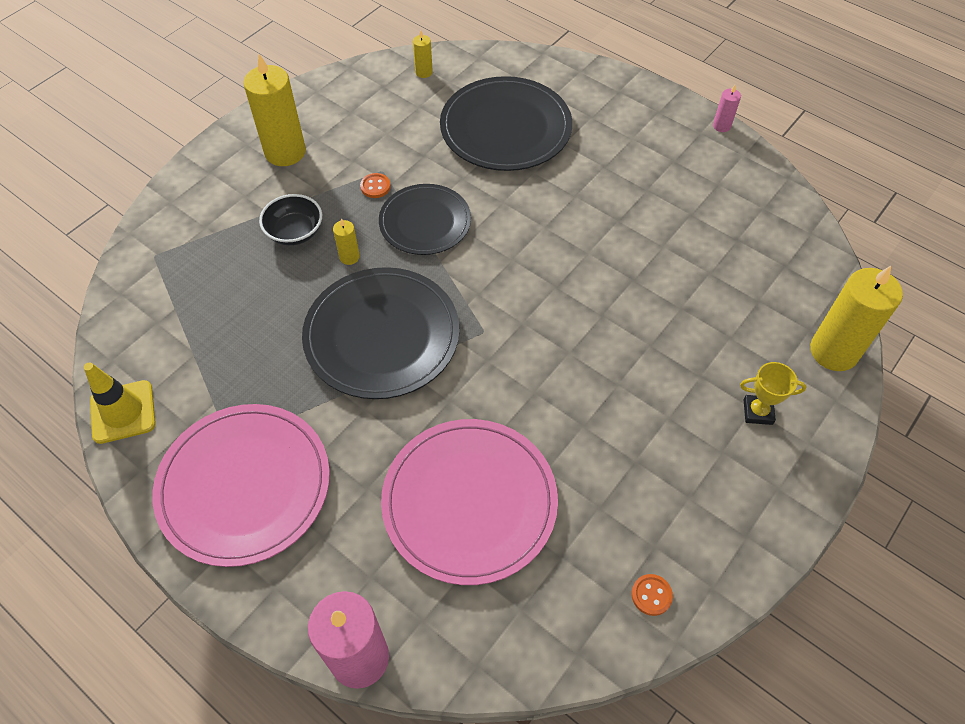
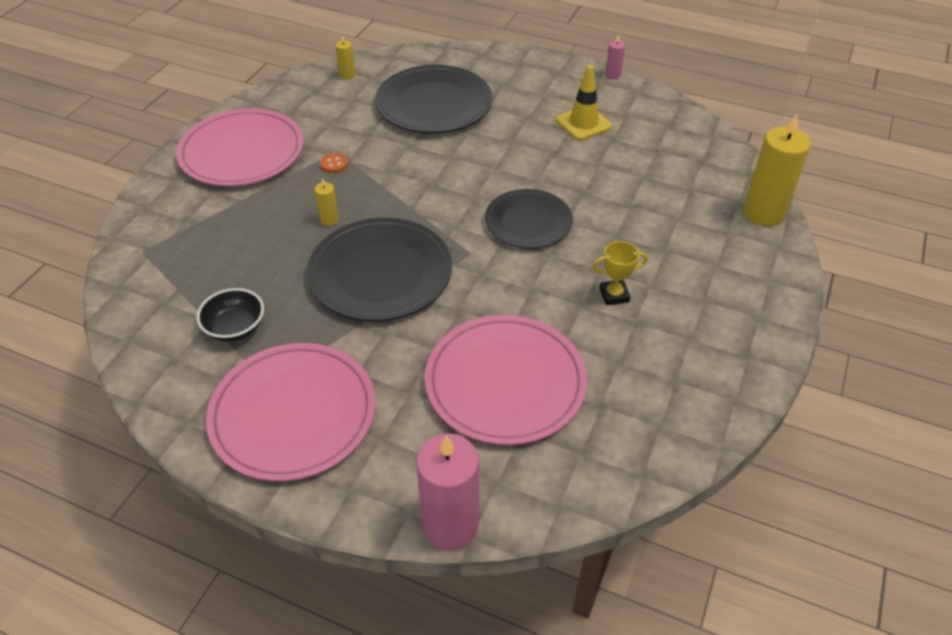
camera: 15 degrees left, 10 degrees down
(123, 412) = (153, 380): yellow traffic cone -> yellow traffic cone (583, 123)
(285, 152) = (242, 152): yellow candle -> pink plate
(295, 232) = (272, 210): black bowl -> black bowl (235, 328)
(425, 222) = (388, 182): black plate -> black plate (528, 222)
(651, 595) = (687, 417): orange button -> none
(758, 412) = (721, 266): yellow trophy -> yellow trophy (614, 295)

